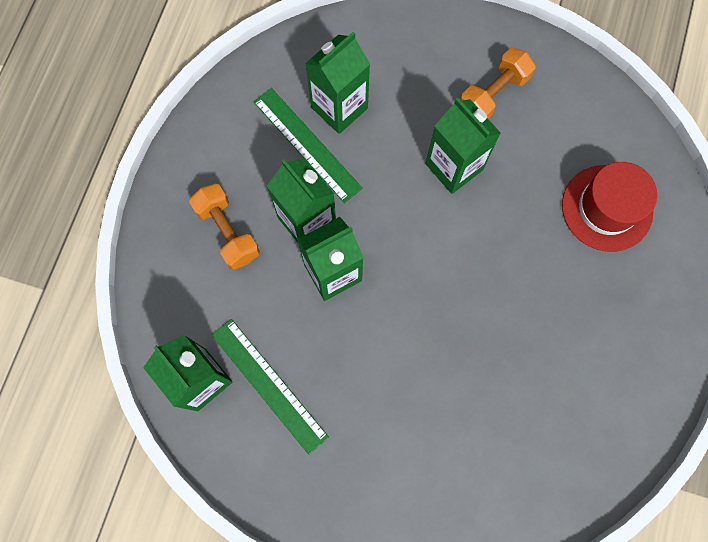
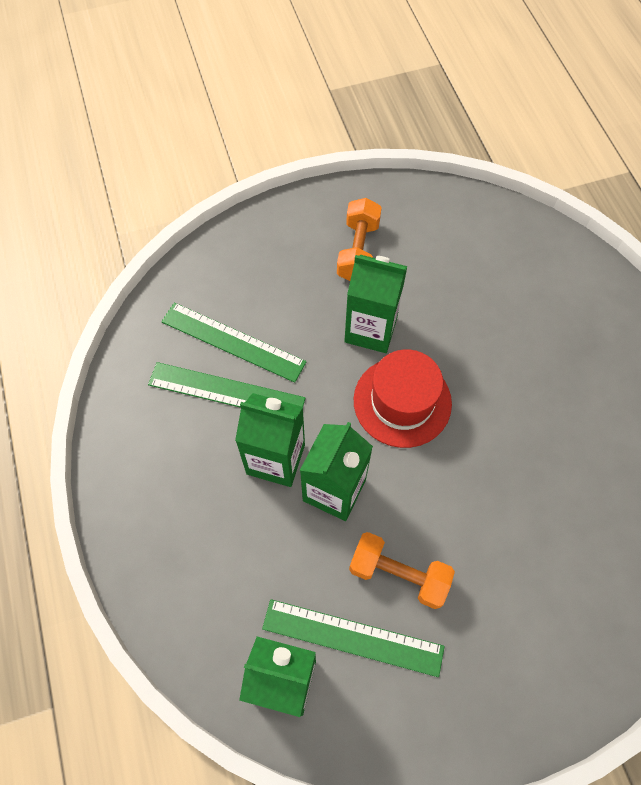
camera: 35 degrees left, 10 degrees down
(228, 232) = (208, 519): orange dumbbell -> orange dumbbell (398, 574)
(339, 108) = (233, 342): green carton -> green ruler
(607, 208) = (519, 284): red hat -> red hat (402, 401)

